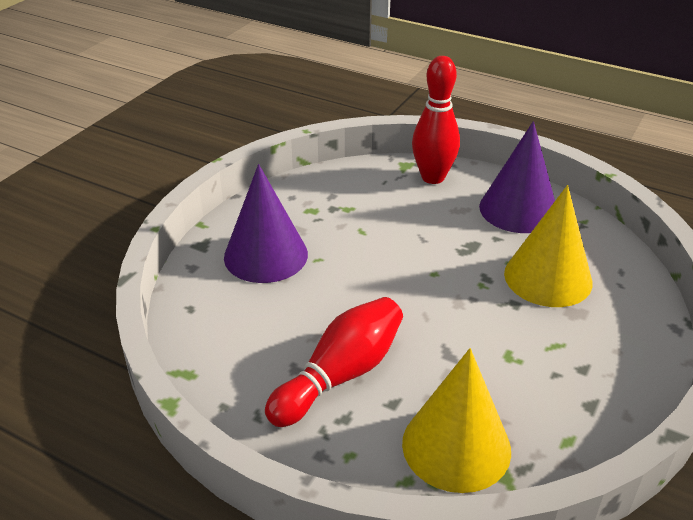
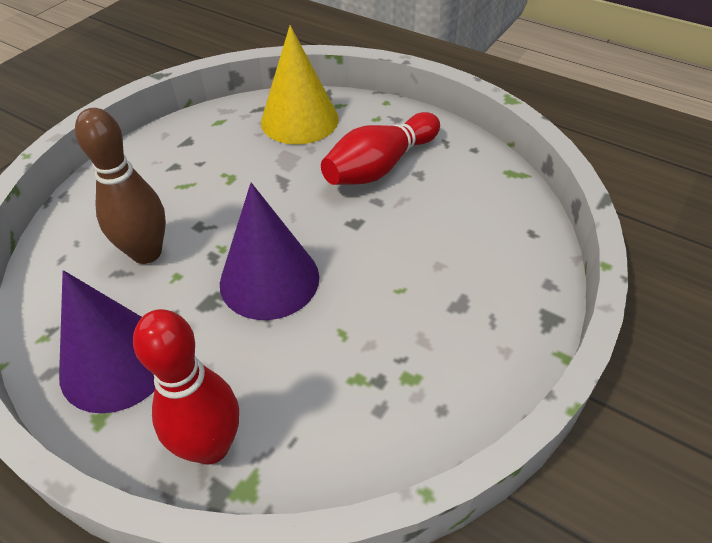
camera: 175 degrees left, 10 degrees up
(266, 255) = (464, 297): purple cone -> purple cone (269, 280)
(548, 277) = (146, 253): yellow cone -> brown bowling pin

